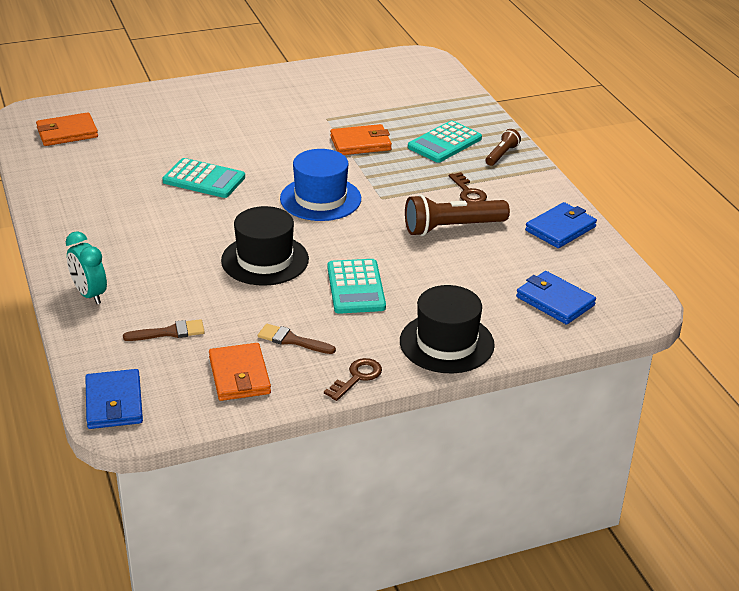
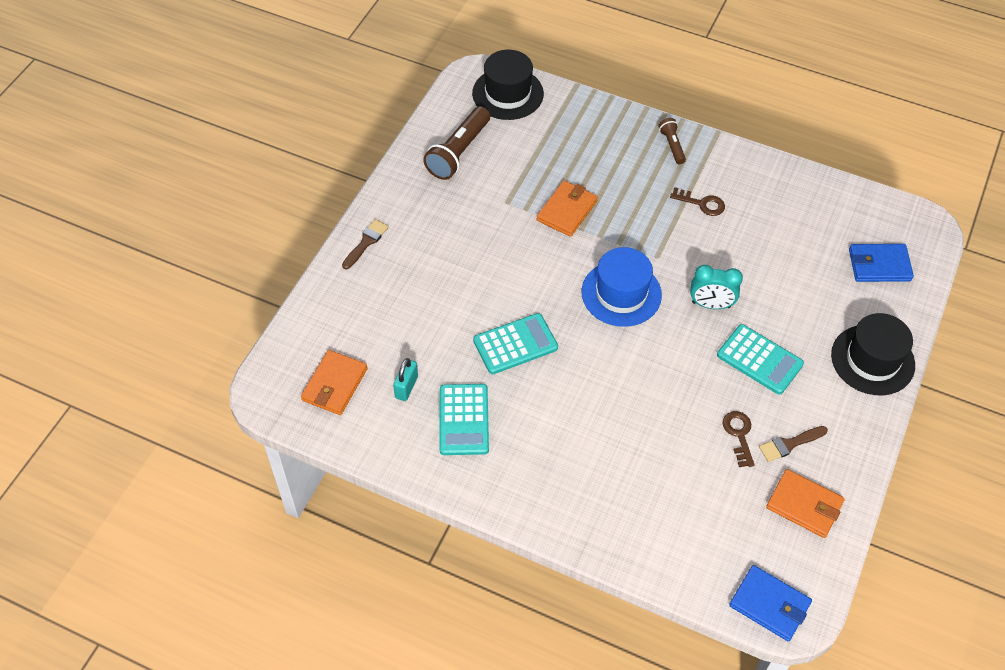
camera: 45 degrees left, 20 degrees up
(89, 294) = (611, 530): turquoise clock -> turquoise clock (711, 304)
(103, 157) = (406, 387): none -> turquoise padlock
(169, 332) = (711, 511): brown brush -> brown brush (366, 242)
(265, 260) = (671, 387): black hat -> black hat (508, 93)
(357, 377) = (867, 439): brown key -> brown key (739, 435)
(444, 143) = (620, 163): turquoise calculator -> turquoise calculator (464, 420)
(452, 228) = (738, 249): brown flashlight -> brown flashlight (458, 152)
(560, 229) = (799, 192): blue wallet -> none

